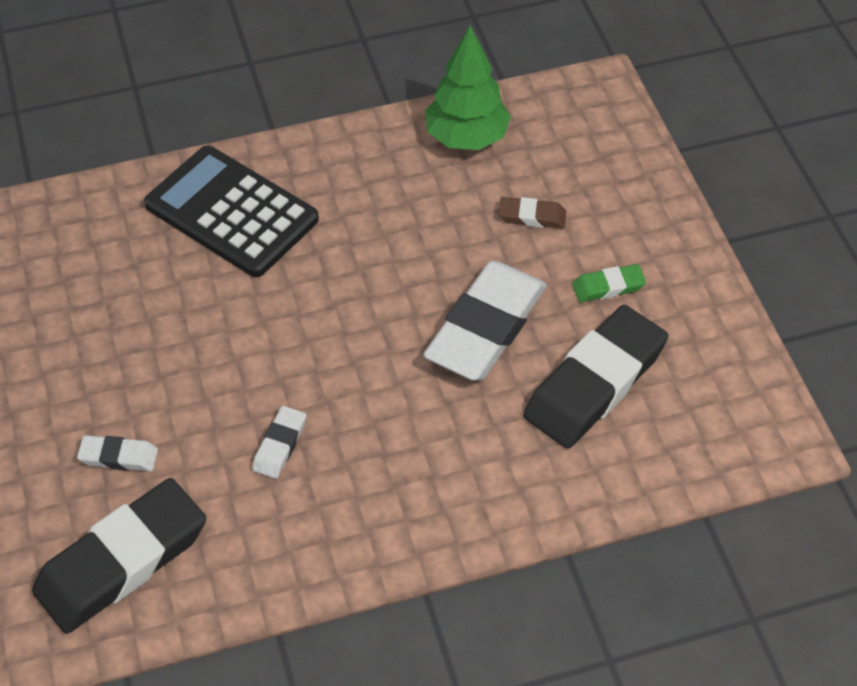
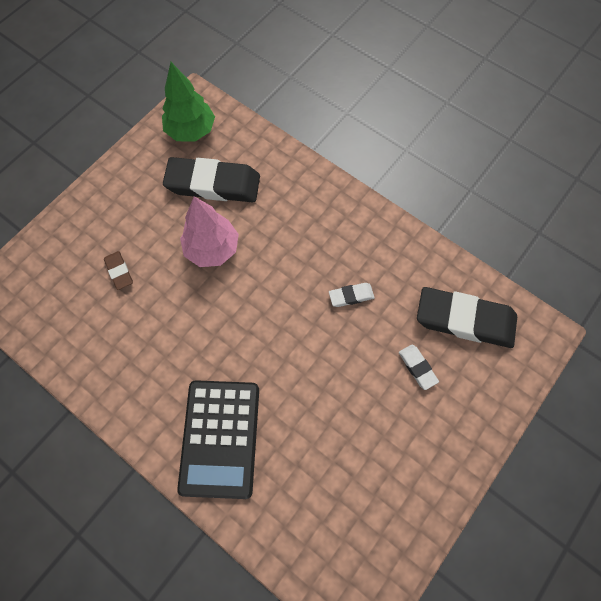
camera: 125 degrees left, 15 degrees up
(466, 137) = (75, 343): green tree -> green tree (191, 131)
(486, 327) = (212, 249): white eraser -> pink tree
(608, 287) = (147, 210): green eraser -> none

